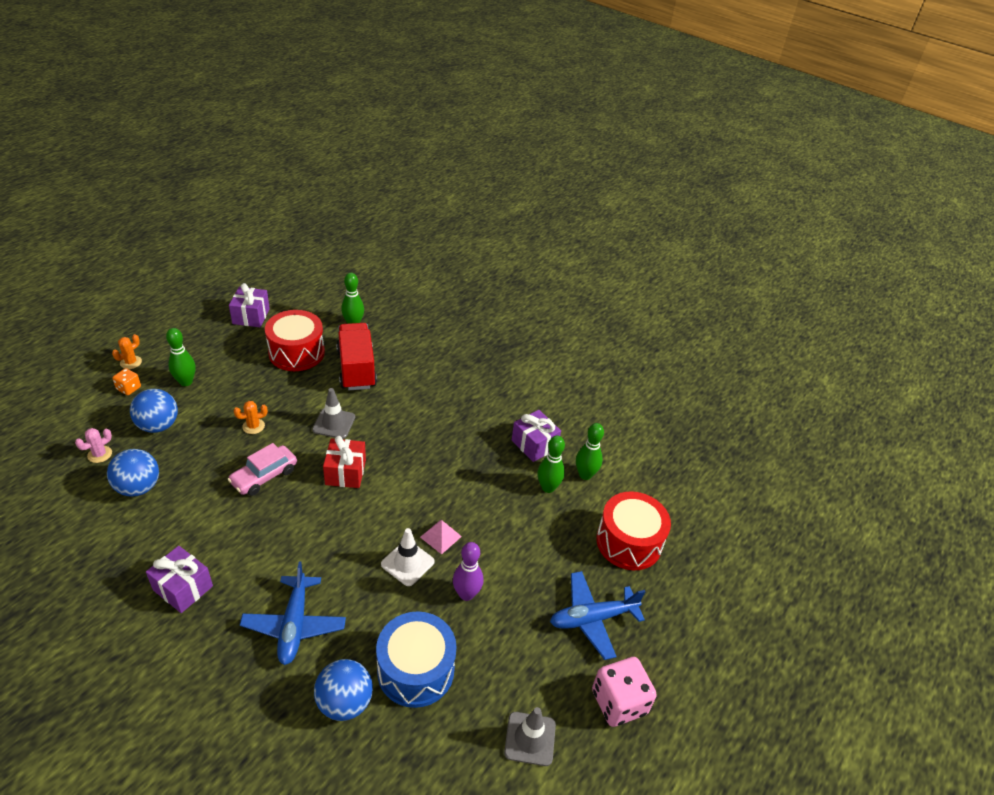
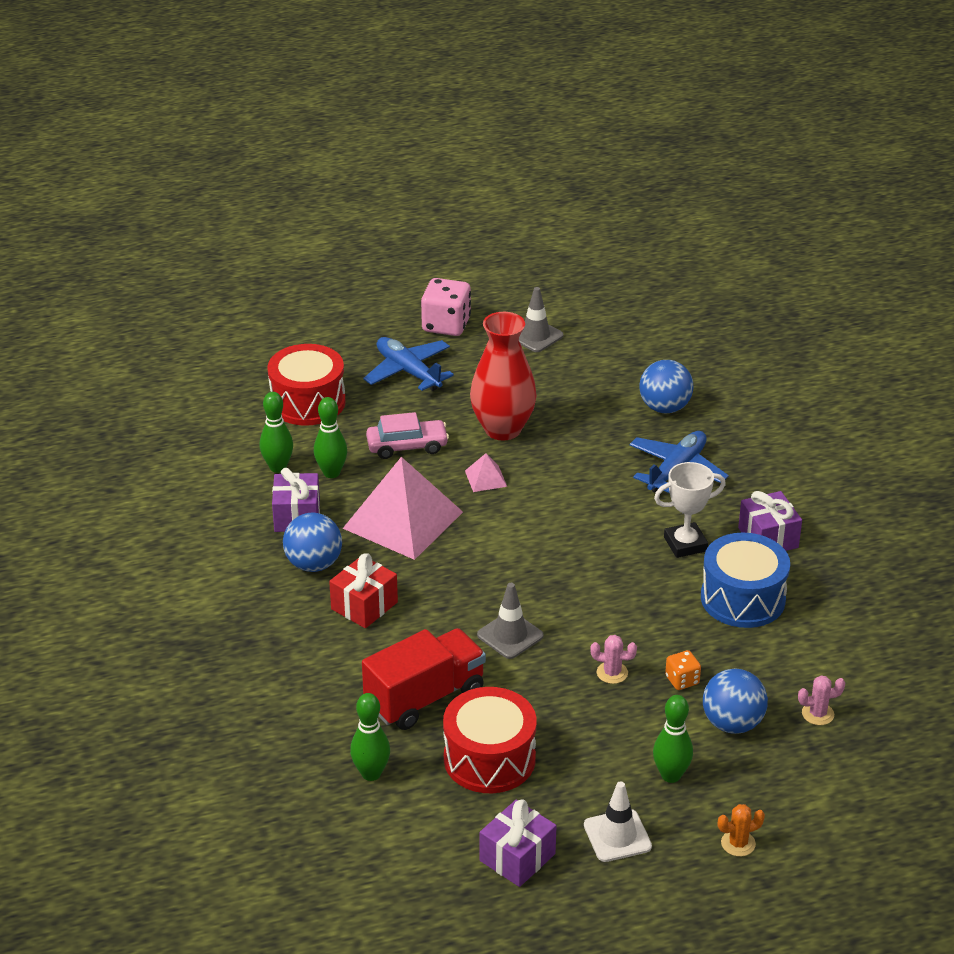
camera: 140 degrees left, 5 degrees down
(129, 388) = (754, 798): orange dice -> orange dice (682, 680)
(138, 487) = (782, 654): blue ball -> blue ball (313, 564)
(250, 549) = (685, 544): none -> white trophy
(253, 426) = (612, 673): orange cactus -> pink cactus
(264, 476) = (632, 608): pink car -> pink car (407, 446)
(345, 472) = (537, 575): red gift -> red gift (364, 605)
(356, 369) = (425, 697): red truck -> red truck turned 150 degrees counterclockwise
(407, 563) = (537, 471): white traffic cone -> white traffic cone (617, 836)
(416, 670) = (591, 402): blue drum -> blue drum (742, 598)
(466, 594) = (502, 429): purple bowling pin -> red vase
(467, 473) = (403, 520): none -> pink pyramid
(592, 618) = (408, 372): blue plane -> blue plane turned 150 degrees counterclockwise

